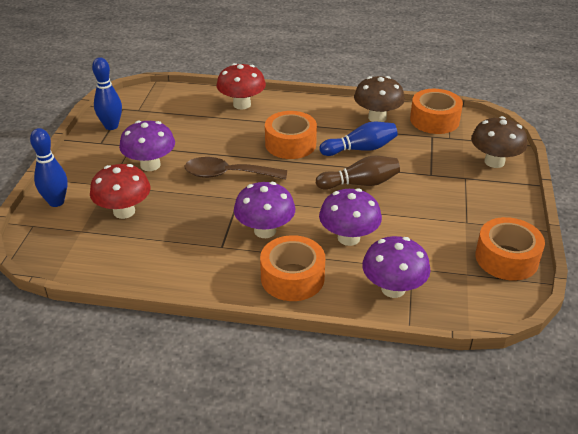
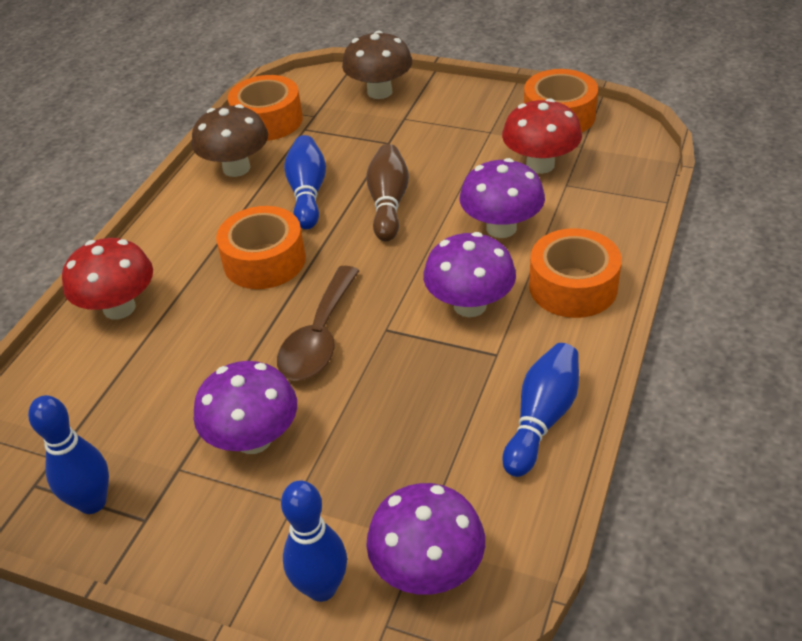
camera: 75 degrees left, 5 degrees up
(124, 211) = (380, 477): red mushroom -> red mushroom (540, 165)
(168, 270) = (542, 418): none -> blue bowling pin
(393, 289) = (601, 204): purple mushroom -> purple mushroom (428, 569)

